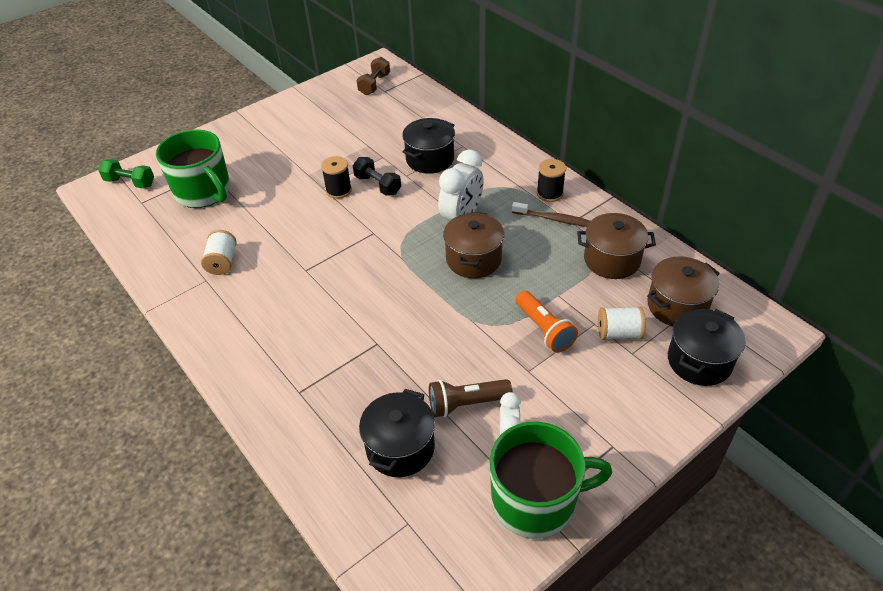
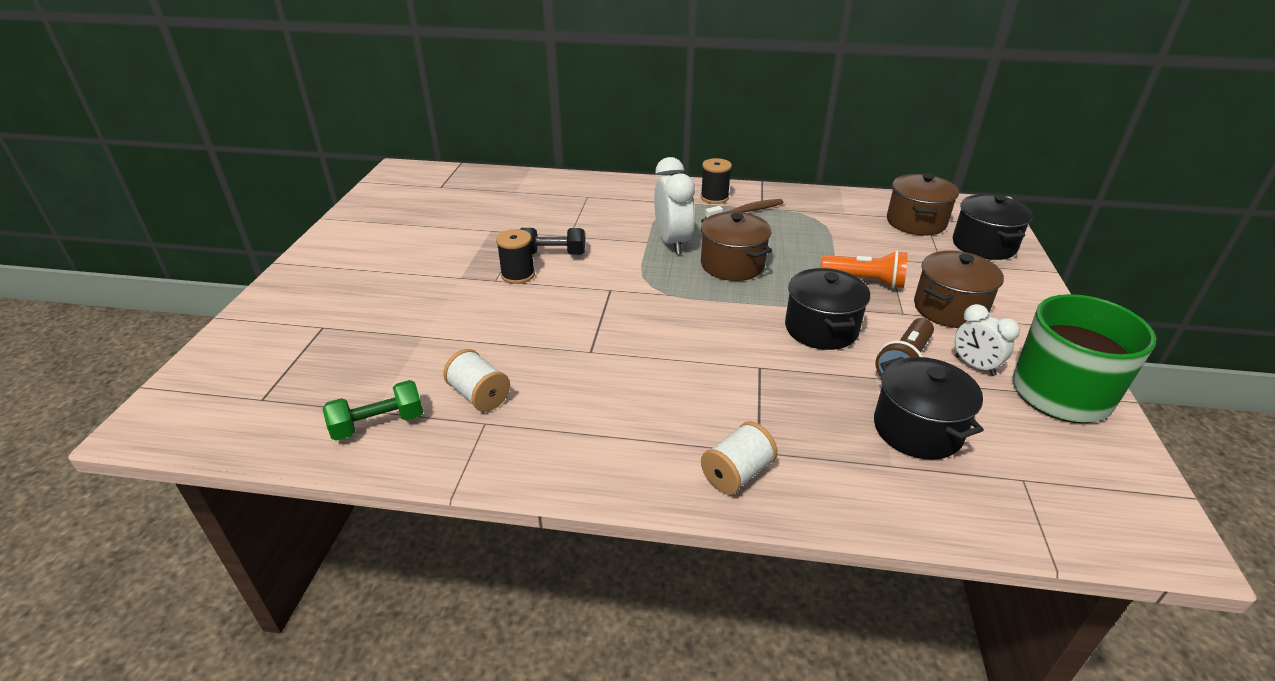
camera: 45 degrees left, 10 degrees down
(130, 182) = (209, 388): green dumbbell -> green dumbbell (378, 424)
(203, 192) = (345, 347): green mug -> none
(374, 84) = (421, 186): brown dumbbell -> none
(430, 159) = (572, 216): black pot -> black pot (821, 329)
(612, 260) = (830, 217): brown pot -> brown pot (949, 309)
(618, 333) = (913, 256): white spool -> white spool (736, 473)

